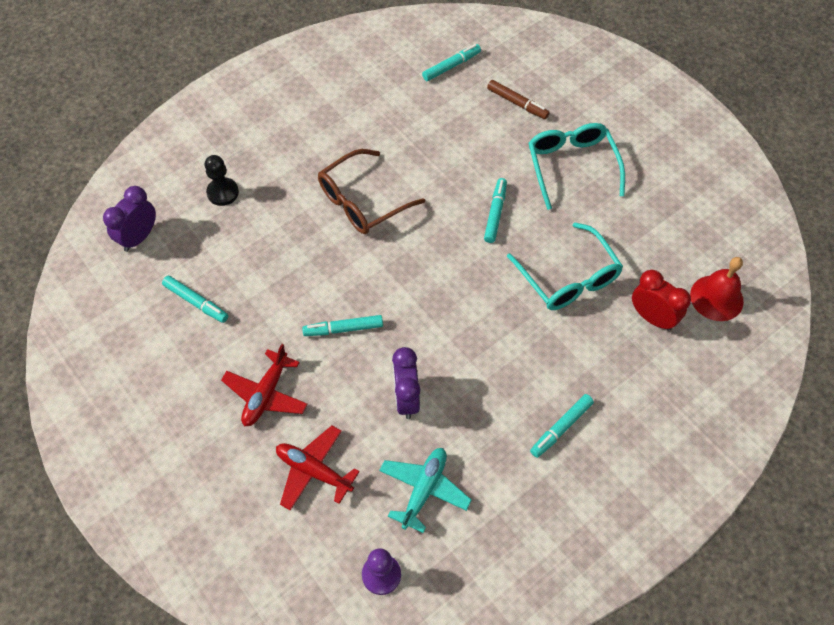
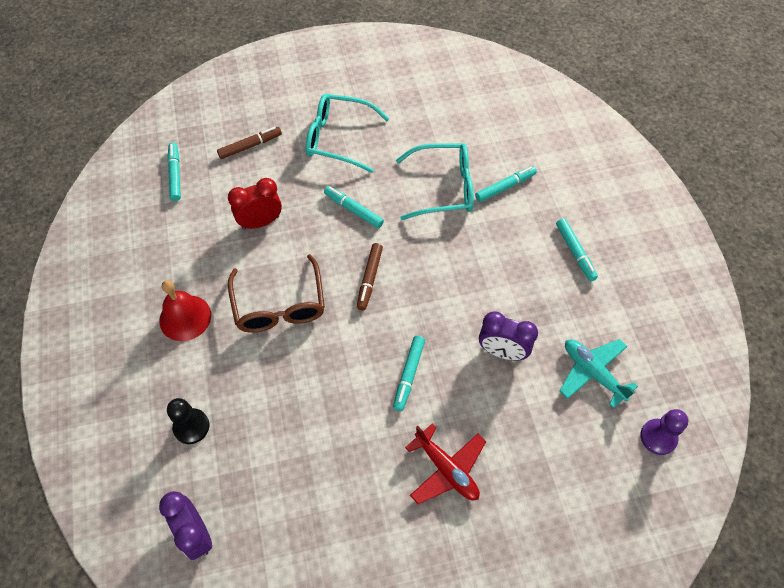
camera: 65 degrees left, 0 degrees up
(196, 302) = (310, 500): turquoise marker -> turquoise marker (504, 187)
(314, 471) = (542, 455): red plane -> none
(427, 258) = (370, 278): none -> brown marker
(652, 318) = (506, 152): red clock -> red clock (260, 222)
(716, 298) = (507, 107): red bell -> red bell (185, 317)

